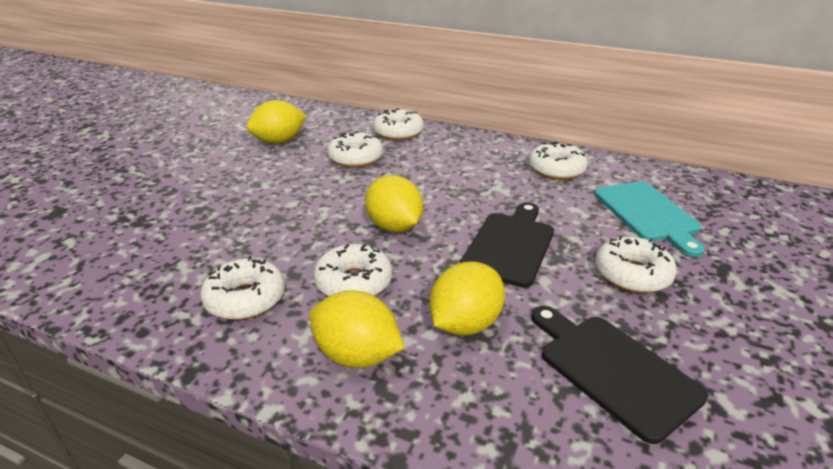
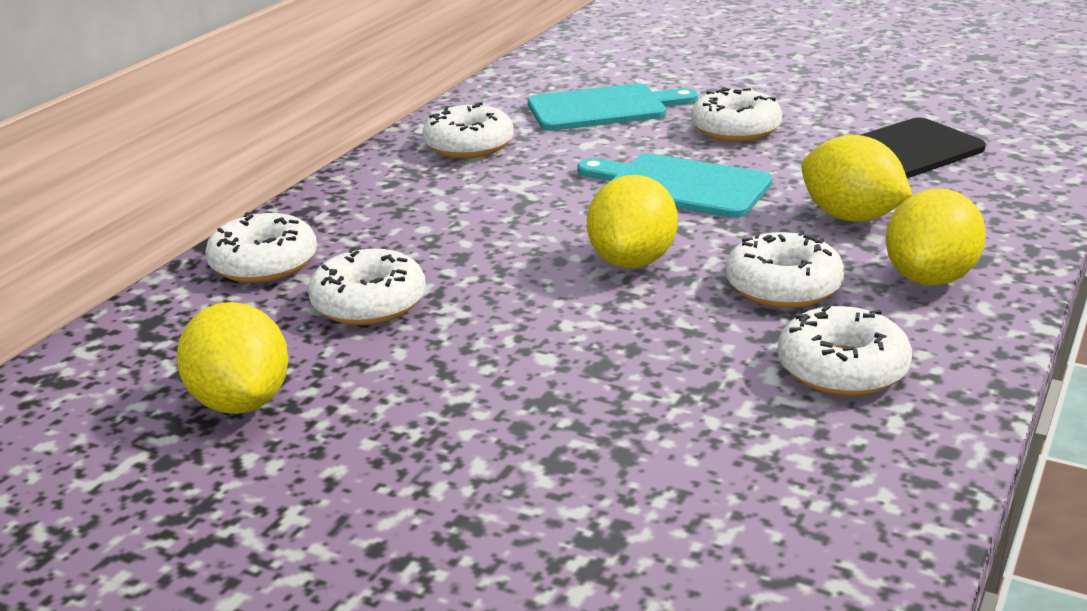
camera: 85 degrees left, 5 degrees down
(394, 227) = (632, 261): yellow lemon -> yellow lemon turned 45 degrees counterclockwise
(510, 245) = (680, 186): black cutting board -> turquoise cutting board

